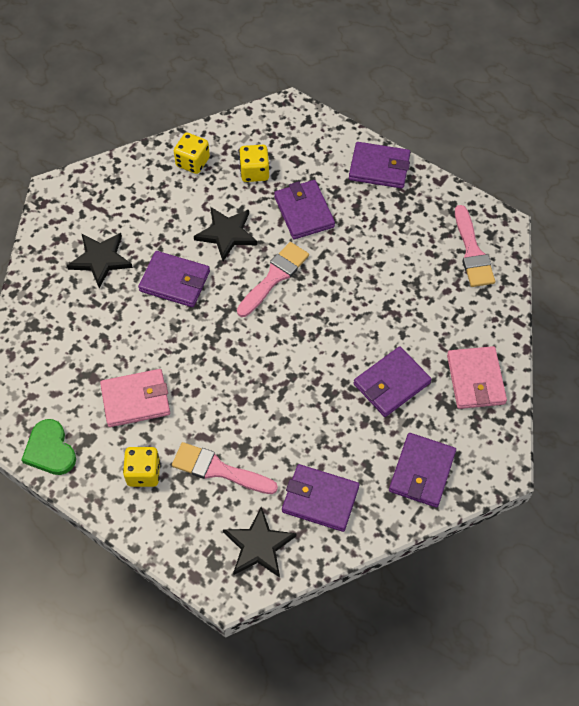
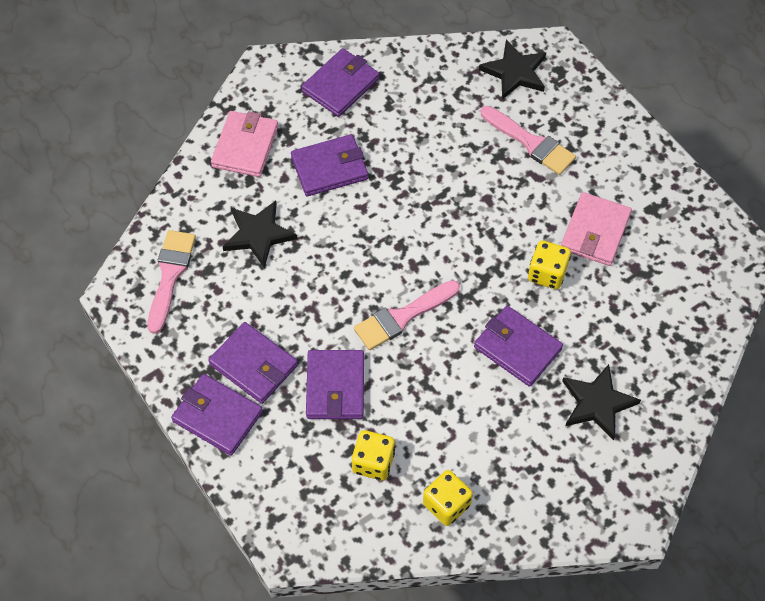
camera: 160 degrees left, 0 degrees up
(50, 450) = (693, 210): green heart -> none
(135, 400) = (595, 231): pink wallet -> pink wallet turned 75 degrees counterclockwise
(143, 473) = (604, 161): yellow dice -> yellow dice (547, 273)
(226, 234) = (438, 388): black star -> black star (258, 234)
(320, 499) = (444, 91): purple wallet -> purple wallet (253, 365)

